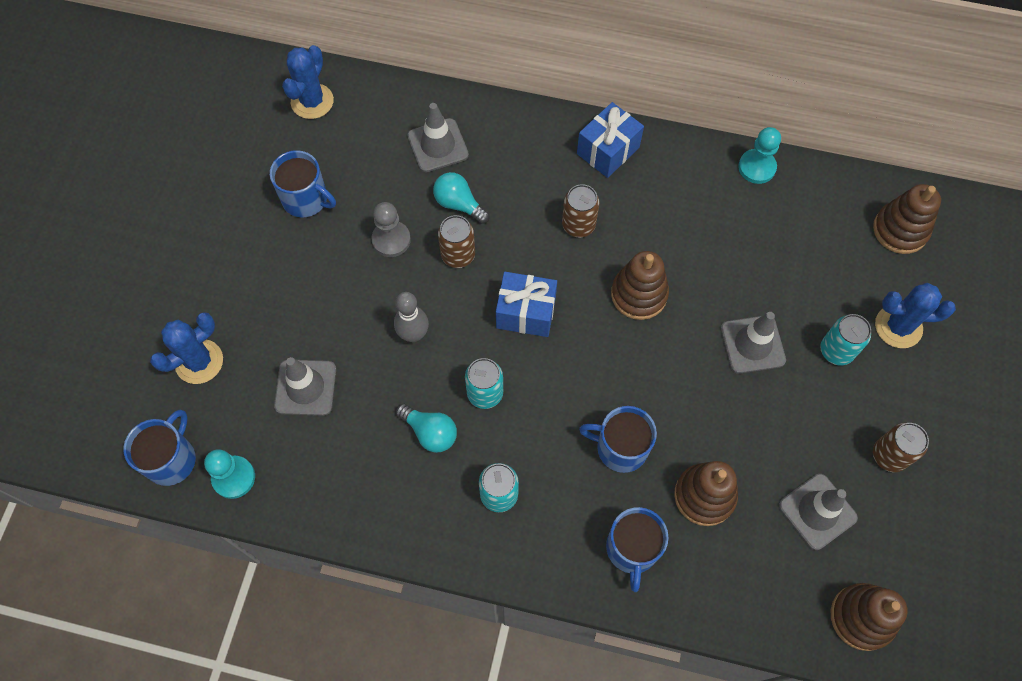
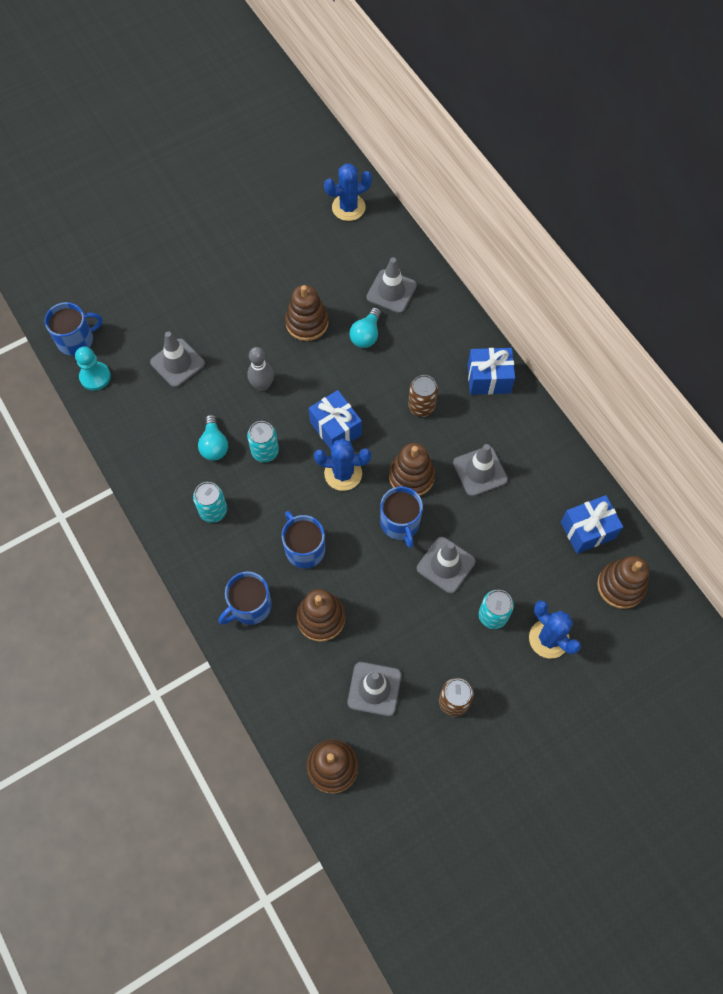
camera: 45 degrees right, 0 degrees up
(199, 362) = (140, 301): blue cactus -> blue cactus (343, 473)
(306, 199) = (286, 261): blue mug -> blue mug (400, 523)
(391, 240) = (307, 323): grey pawn -> brown stacking toy
(458, 255) = (334, 363): brown can -> none
(459, 204) = (366, 335): turquoise light bulb -> turquoise light bulb turned 150 degrees counterclockwise
(689, 237) = (480, 471): none -> grey traffic cone
(757, 167) = (571, 468): turquoise pawn -> none
(826, 208) = (587, 530): none -> blue gift

